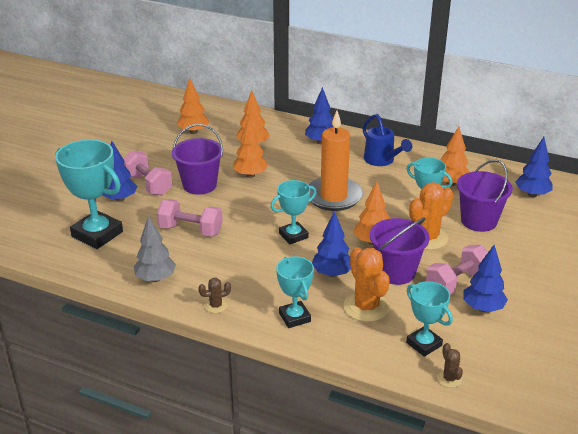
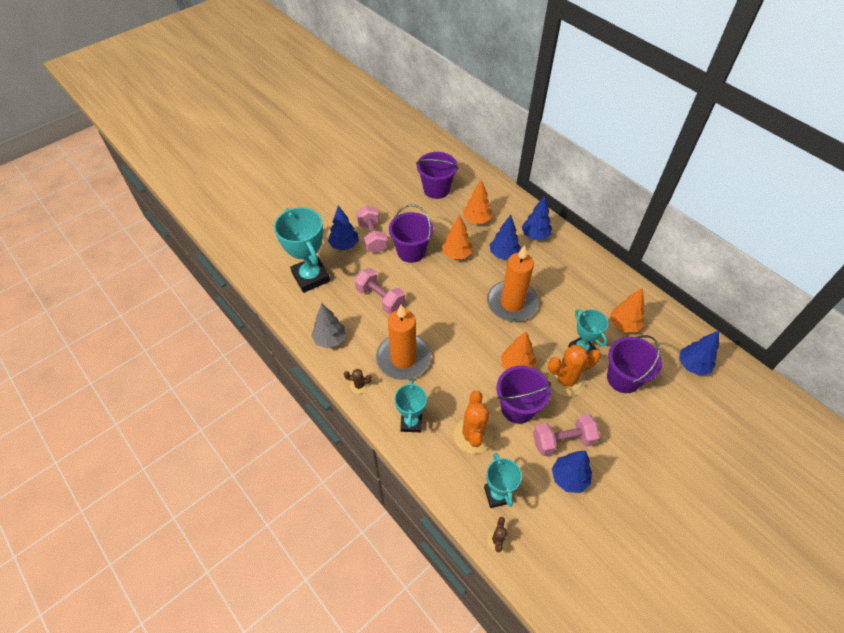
camera: 25 degrees right, 20 degrees up
(193, 132) = (436, 189): orange tree -> purple bucket
(250, 270) = (403, 358): none -> orange candle
(293, 235) = (456, 334): turquoise trophy -> none
(332, 273) = (464, 388): blue tree -> blue tree (503, 254)
(382, 160) = (576, 276): blue watering can -> none

